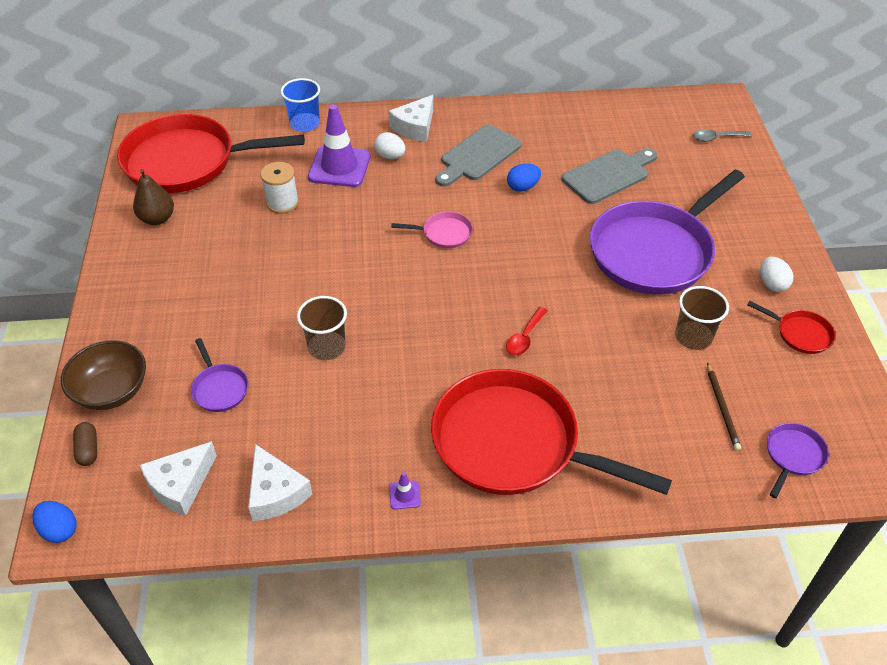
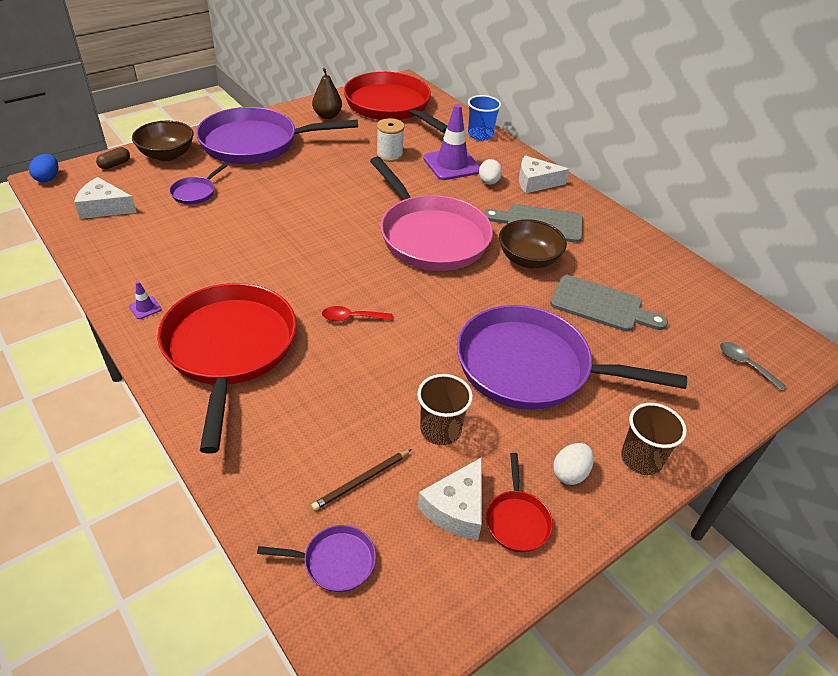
camera: 55 degrees right, 5 degrees down
(160, 301) = (255, 143): none -> purple pan
(276, 493) = (117, 248): white cheese -> white cheese (456, 508)
(326, 347) = (265, 222): brown cup -> brown cup (641, 459)
(444, 233) = (430, 236): pink pan -> pink pan, size x2.44
(522, 187) = (528, 259): blue egg -> brown bowl

